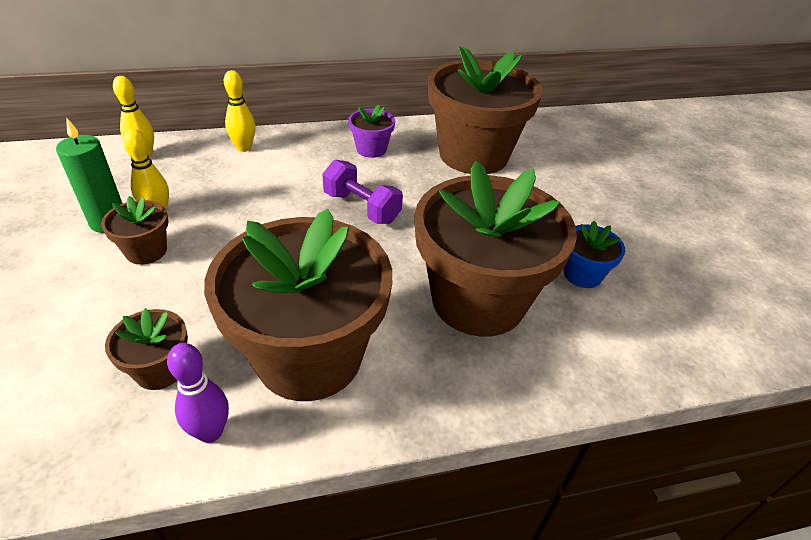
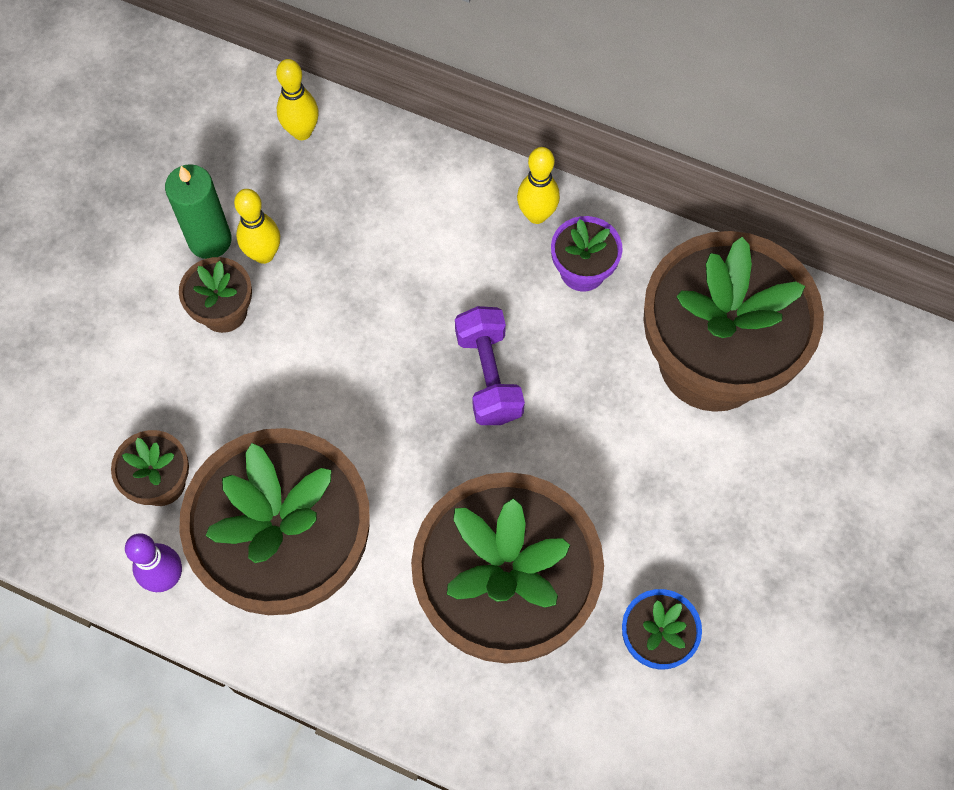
camera: 40 degrees right, 25 degrees up
(244, 148) = (424, 179): yellow bowling pin -> yellow bowling pin (536, 215)

